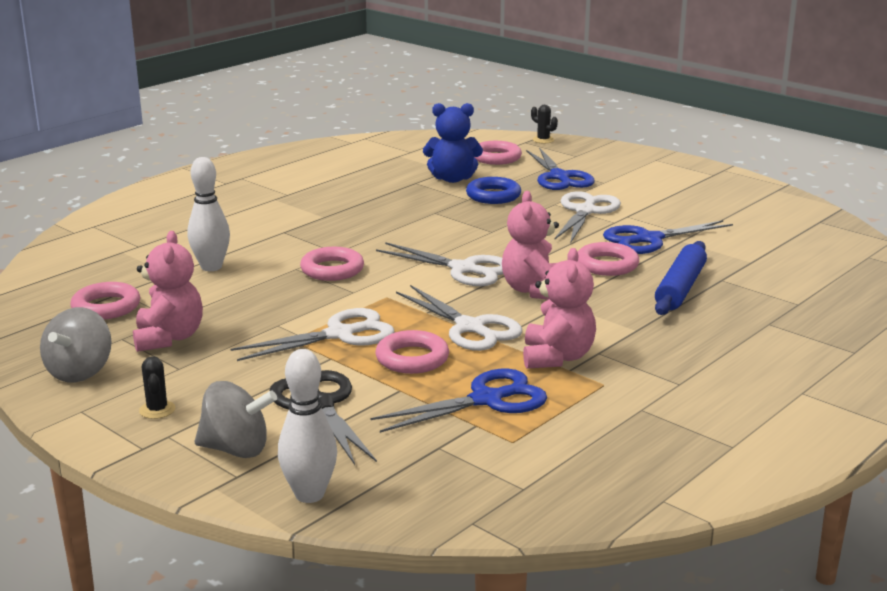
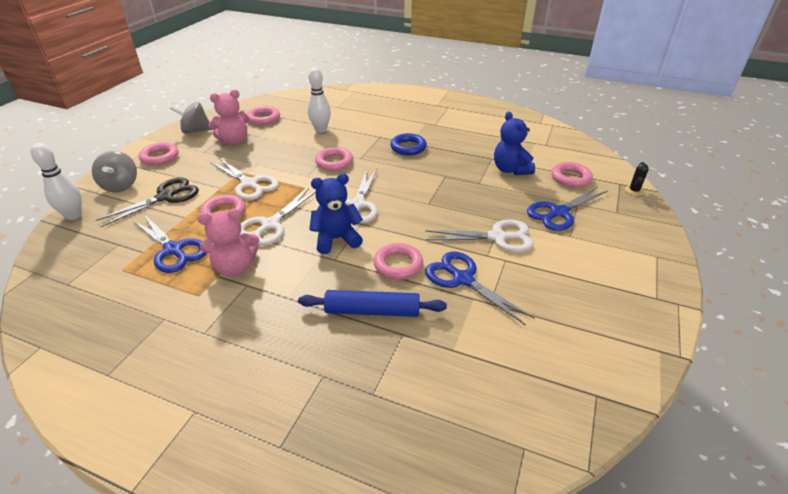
camera: 70 degrees right, 15 degrees up
(157, 410) = (160, 157): black cactus -> pink ring
(493, 196) = (493, 191): blue ring -> blue ring (408, 147)
(534, 290) = (336, 239): pink teddy bear -> blue teddy bear

